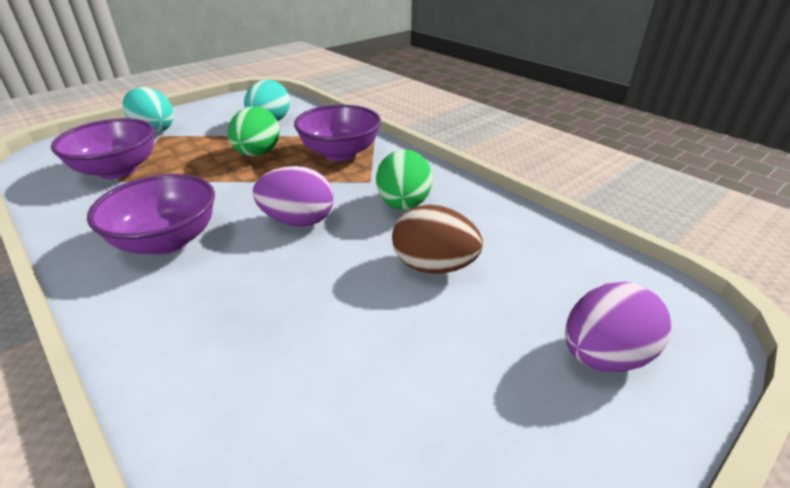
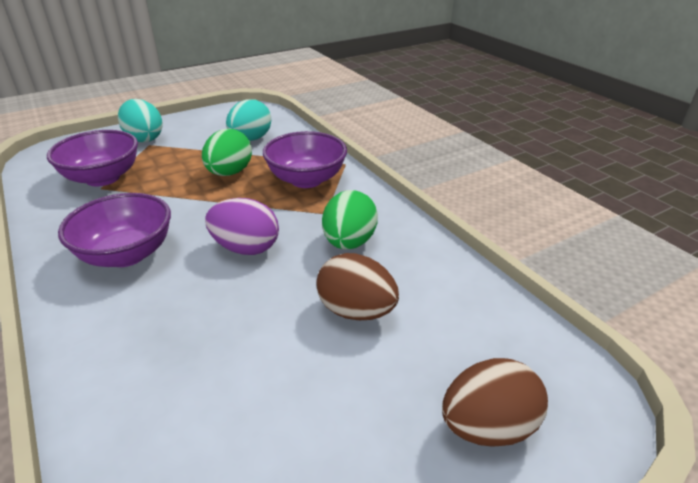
camera: 10 degrees right, 0 degrees up
(604, 356) = (487, 426): purple egg -> brown egg

